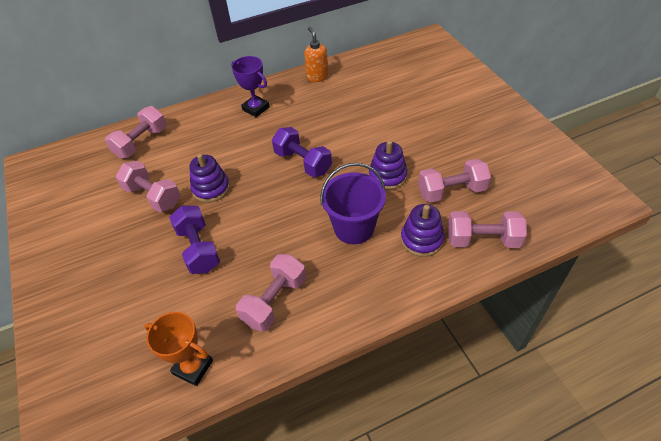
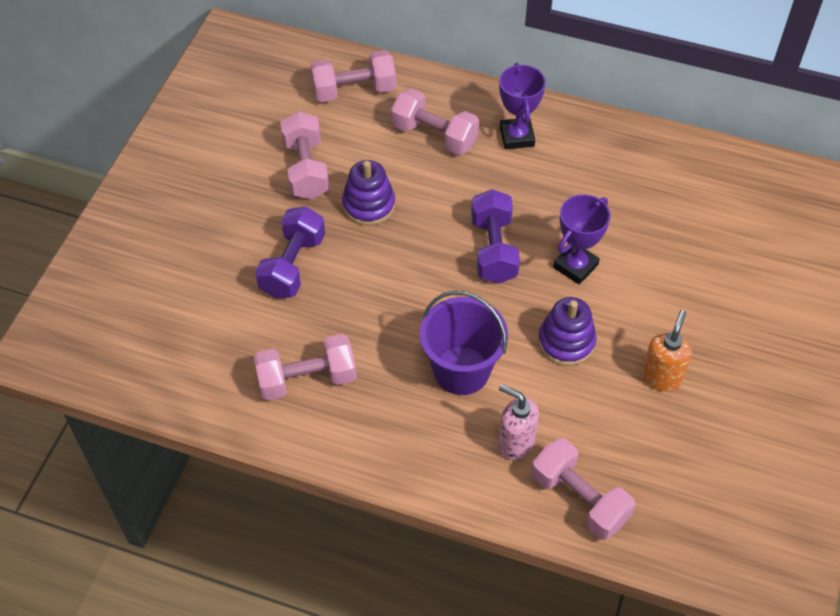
camera: 40 degrees right, 5 degrees up
(193, 367) = (181, 379): orange trophy -> none
(317, 77) = (637, 145): orange soap dispenser -> orange soap dispenser (661, 377)
(351, 142) = (575, 266): none -> purple trophy
(421, 240) = (515, 442): purple stacking toy -> pink soap dispenser
(451, 191) = (615, 419): pink dumbbell -> pink dumbbell (434, 135)

